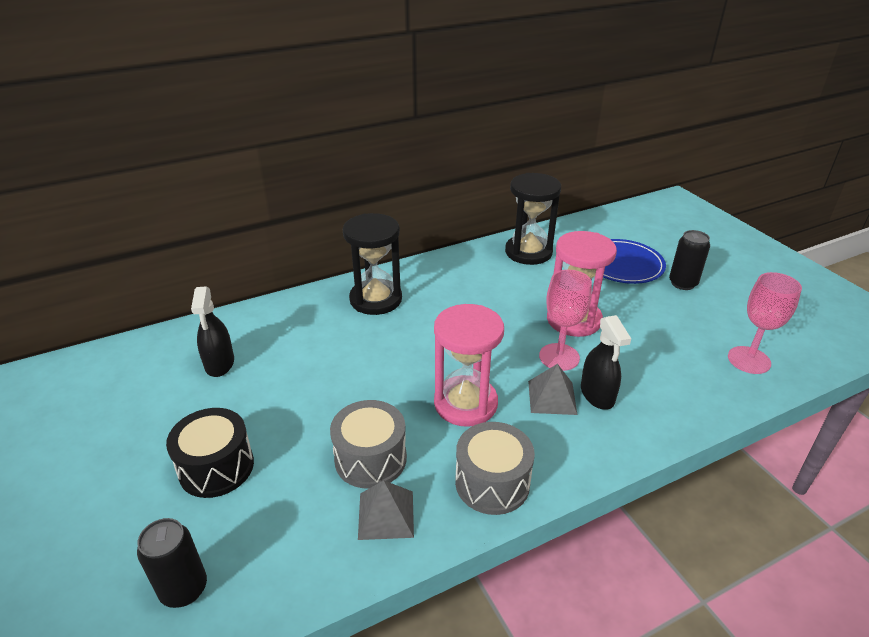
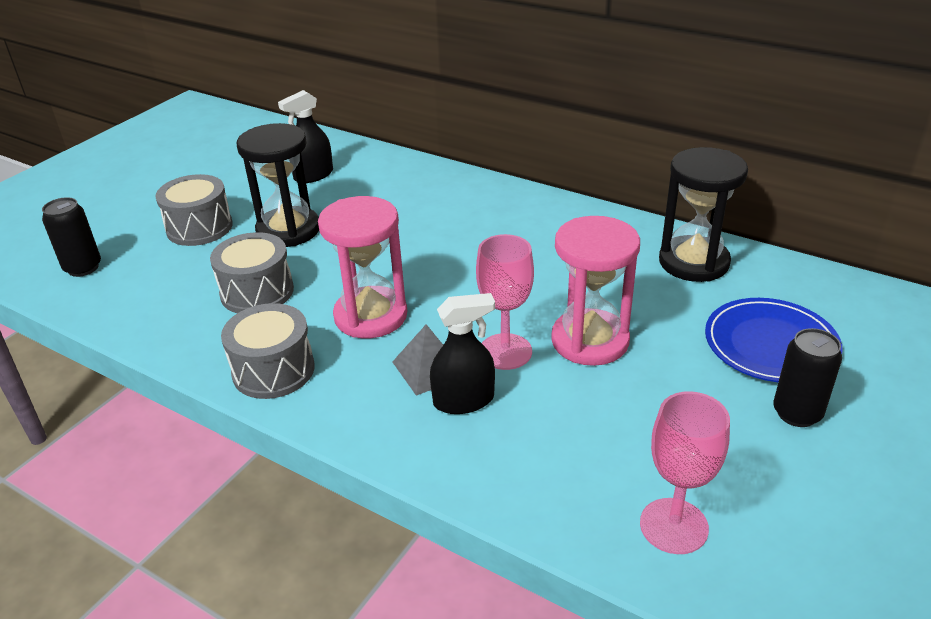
camera: 60 degrees right, 0 degrees up
(216, 467) = (199, 227): black drum -> grey drum
(376, 299) = (479, 205): black hourglass -> black hourglass (288, 230)
(386, 514) = (199, 325): grey pyramid -> none
(597, 395) = (464, 400): black spray bottle -> black spray bottle turned 150 degrees counterclockwise

